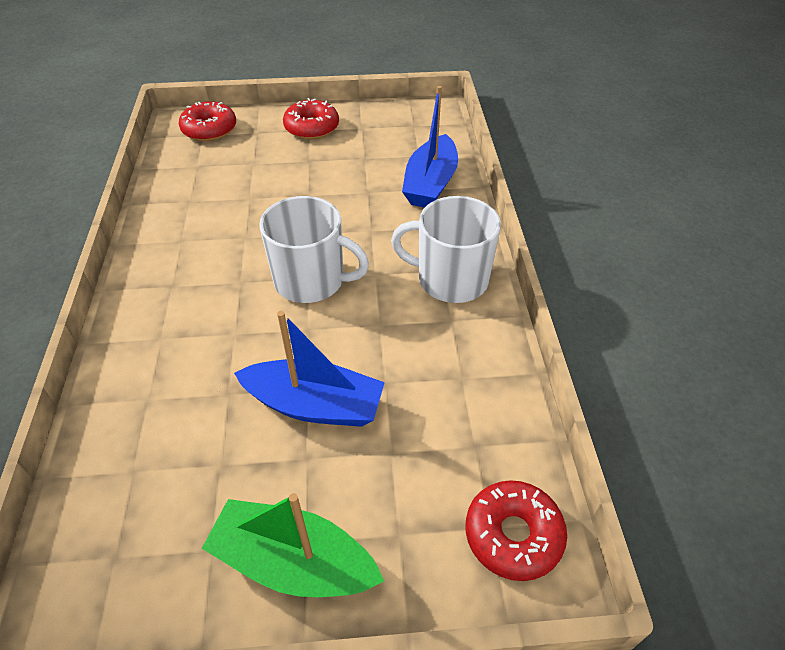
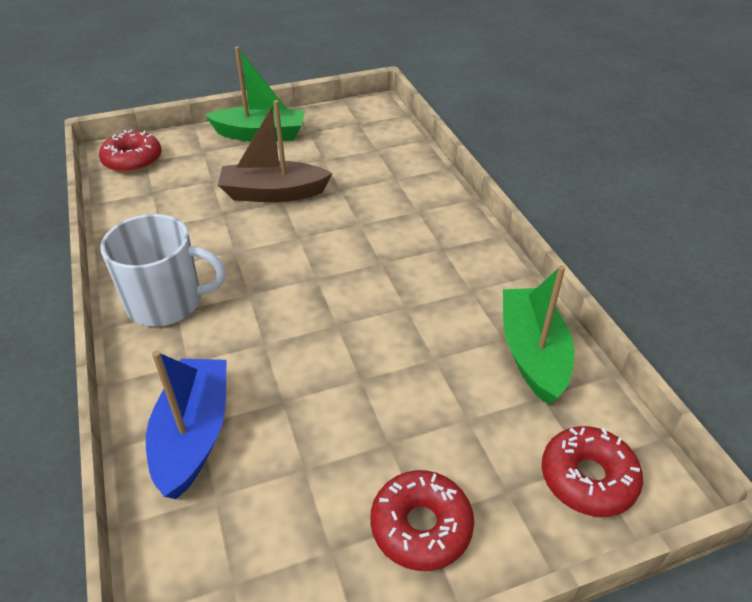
camera: 165 degrees right, 5 degrees down
(178, 189) = (532, 353): none -> green boat
(311, 280) = (312, 275): white mug -> none
(315, 405) = (273, 193): blue boat -> brown boat

